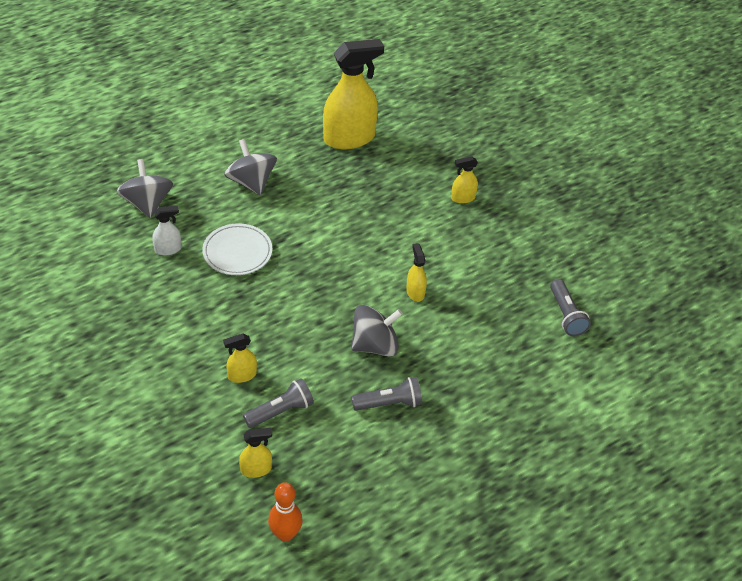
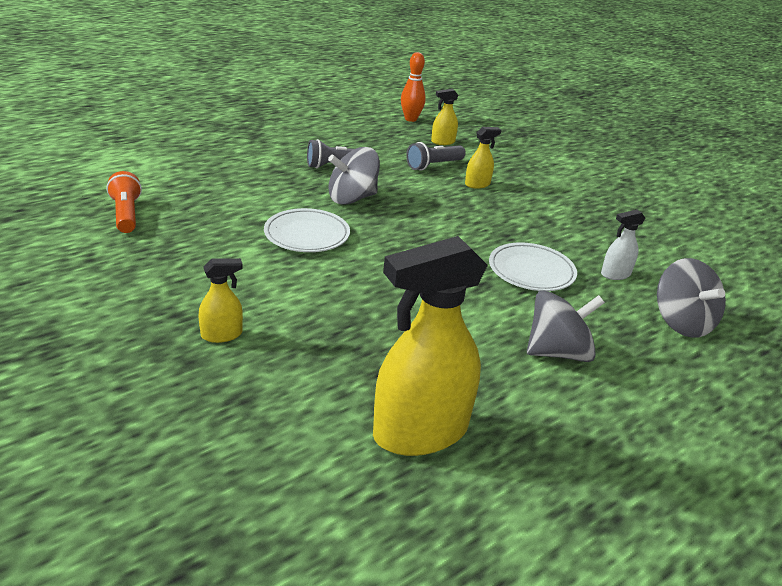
camera: 175 degrees right, 15 degrees down
(251, 182) = (557, 352): grey spinning top -> grey spinning top turned 75 degrees counterclockwise
(415, 292) = (307, 235): yellow spray bottle -> white plate
(566, 315) = (126, 214): grey flashlight -> orange flashlight

